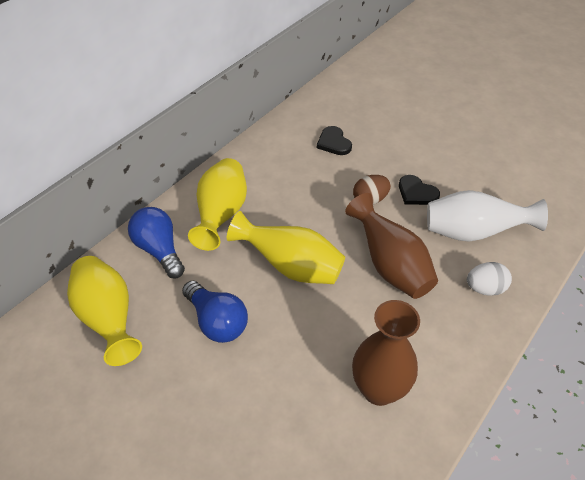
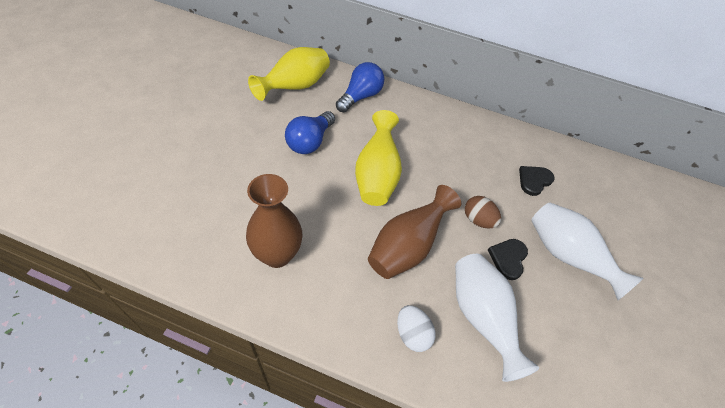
camera: 65 degrees right, 5 degrees up
(221, 215) = (409, 122): yellow vase -> none
(420, 153) = (566, 256): none -> white vase

